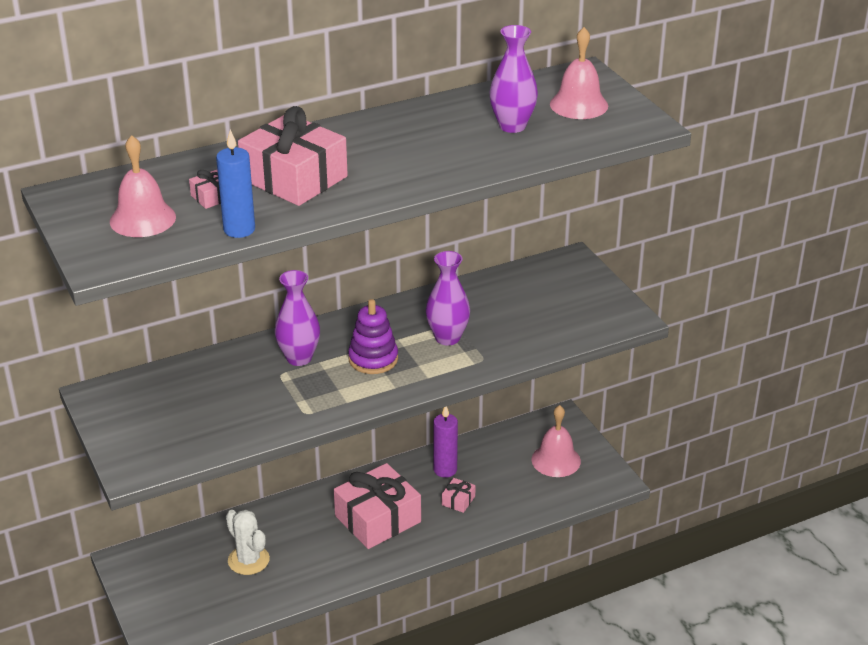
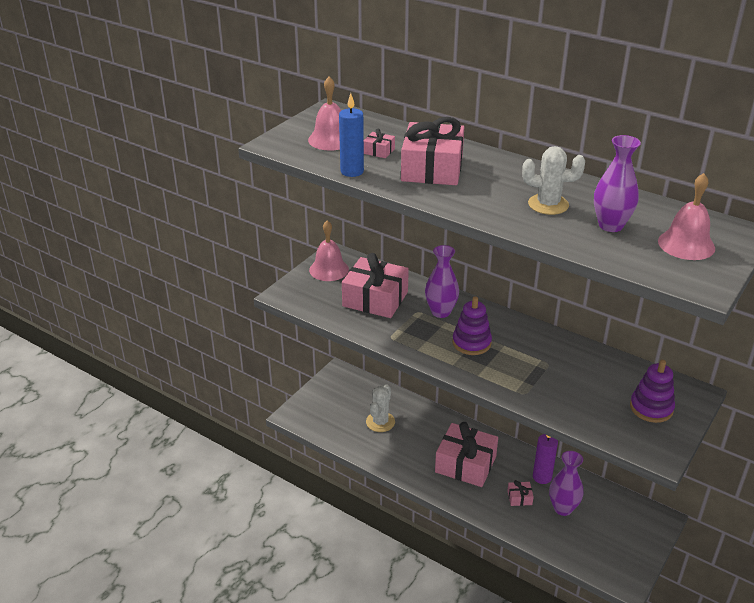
camera: 60 degrees right, 0 degrees up
(223, 397) = (375, 299): none -> pink gift
(441, 142) = (548, 204): none -> white cactus
(447, 338) = (529, 367): purple vase -> purple vase (563, 508)
(556, 460) = (612, 535): pink bell -> pink bell (329, 269)
(569, 293) = (651, 408): none -> purple stacking toy

